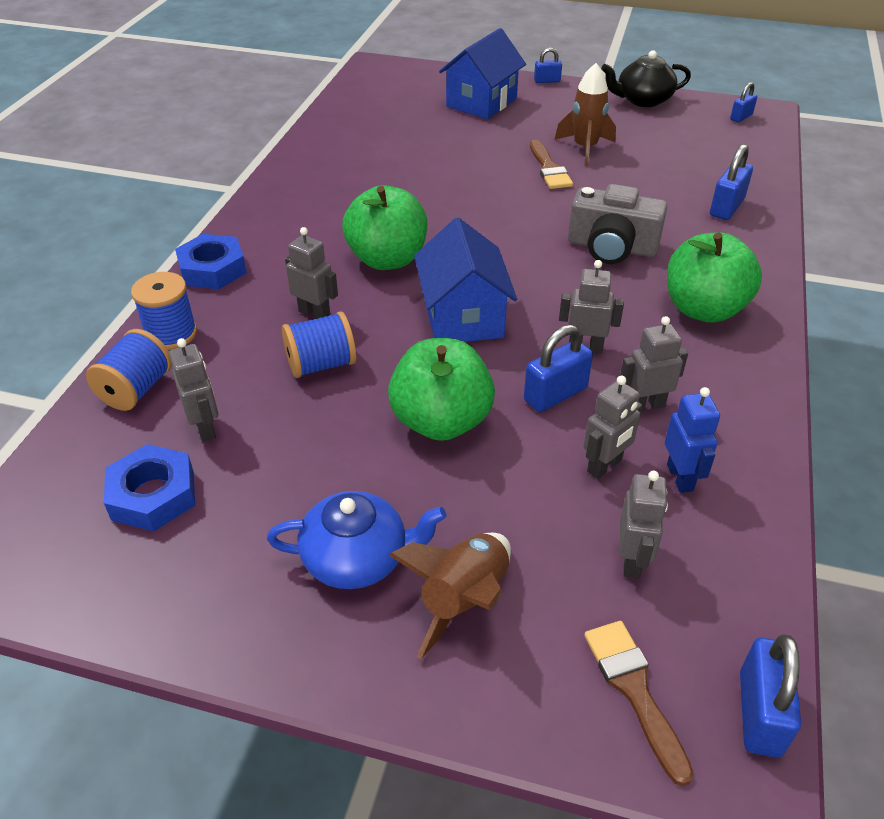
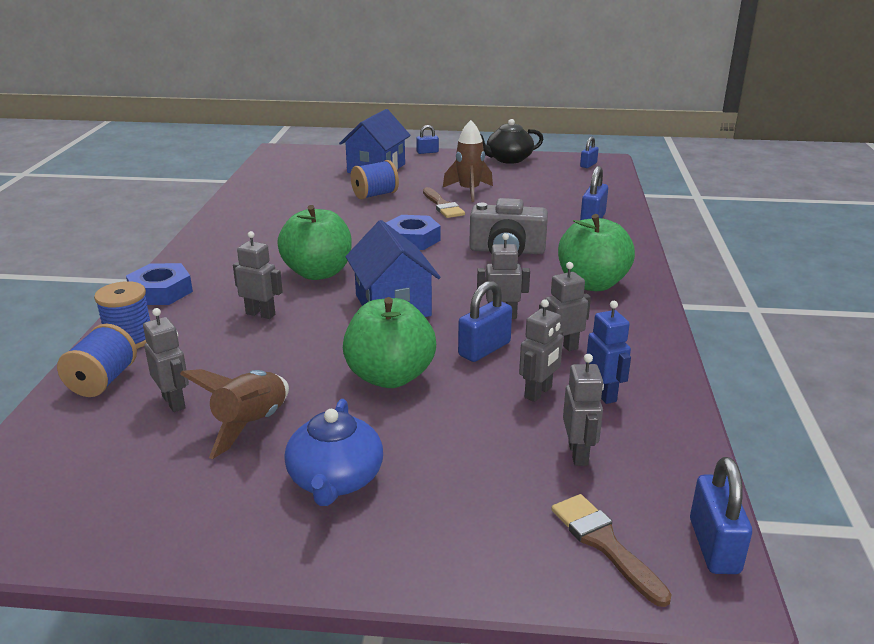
camera: 10 degrees left, 15 degrees down
(153, 495) = (132, 455): blue nut -> blue nut (412, 239)
(321, 364) = (273, 348): blue spool -> blue spool (375, 195)
(357, 558) = (335, 480): blue teapot -> blue teapot turned 105 degrees clockwise
(464, 600) = (439, 498): brown rocket -> brown rocket (251, 425)

